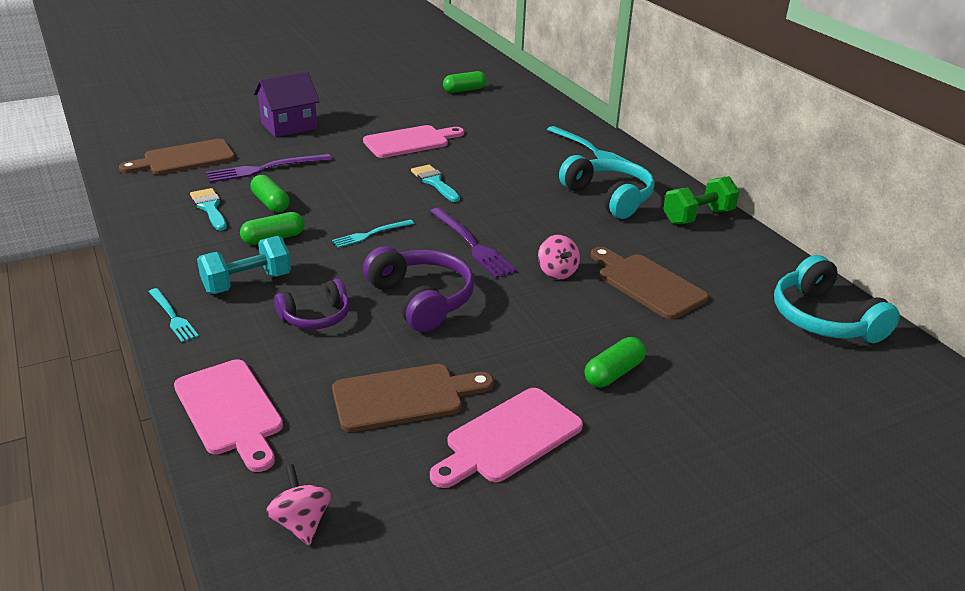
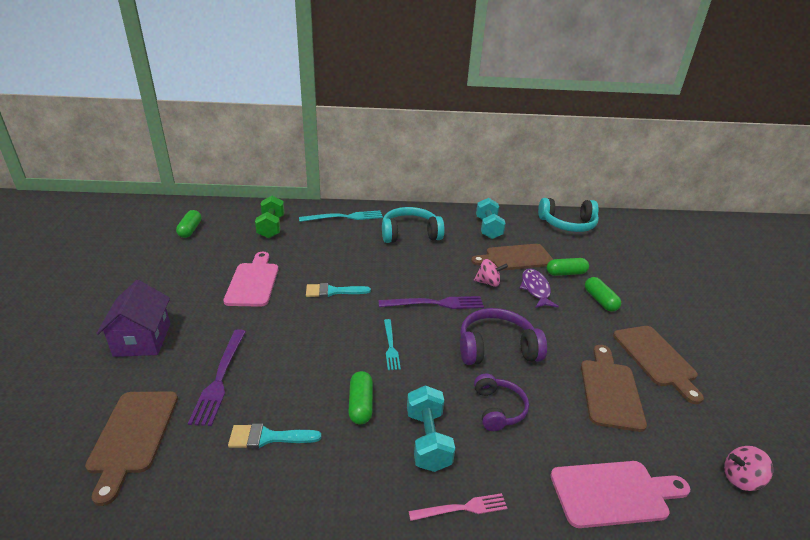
camera: 65 degrees left, 0 degrees up
(172, 316) = (462, 508): turquoise fork -> pink fork
(270, 203) = (293, 391): green capsule -> green capsule (566, 273)
(509, 438) = (656, 358): pink cutting board -> brown cutting board
(582, 311) = (535, 289): none -> purple fish
(698, 217) = (453, 217): green dumbbell -> green dumbbell (271, 227)
(703, 249) = (488, 228): none -> turquoise dumbbell

